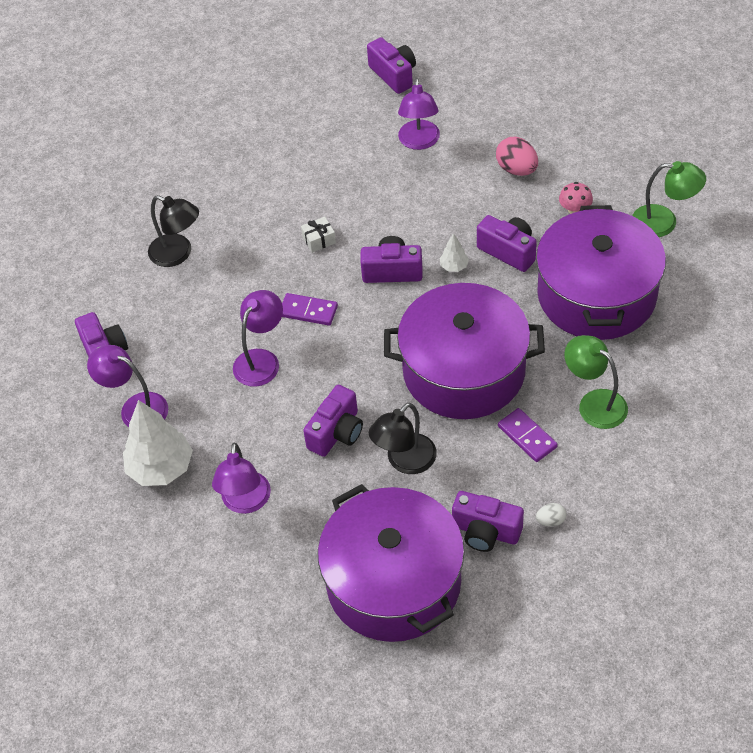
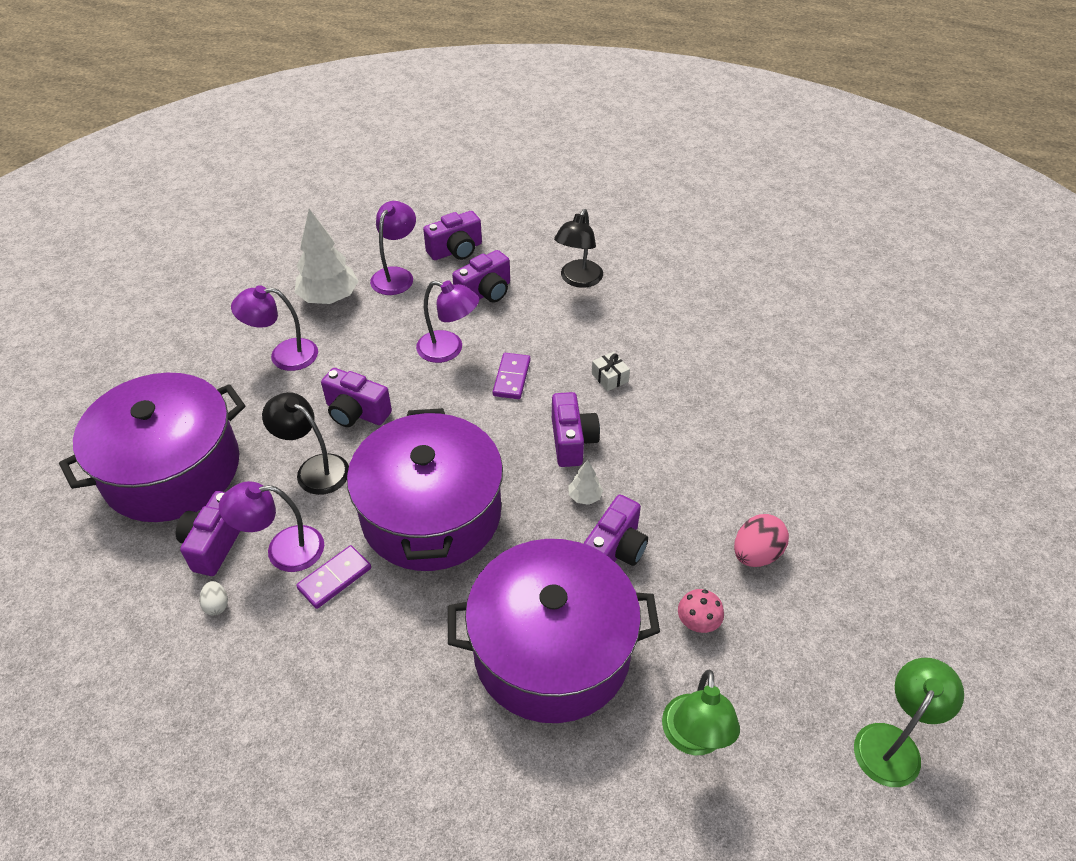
camera: 80 degrees right, 5 degrees down
(394, 75) = (884, 421): purple camera -> purple camera (485, 293)
(419, 142) = (778, 452): purple lamp -> purple lamp (283, 550)
(594, 403) = (378, 649): green lamp -> green lamp (893, 743)

